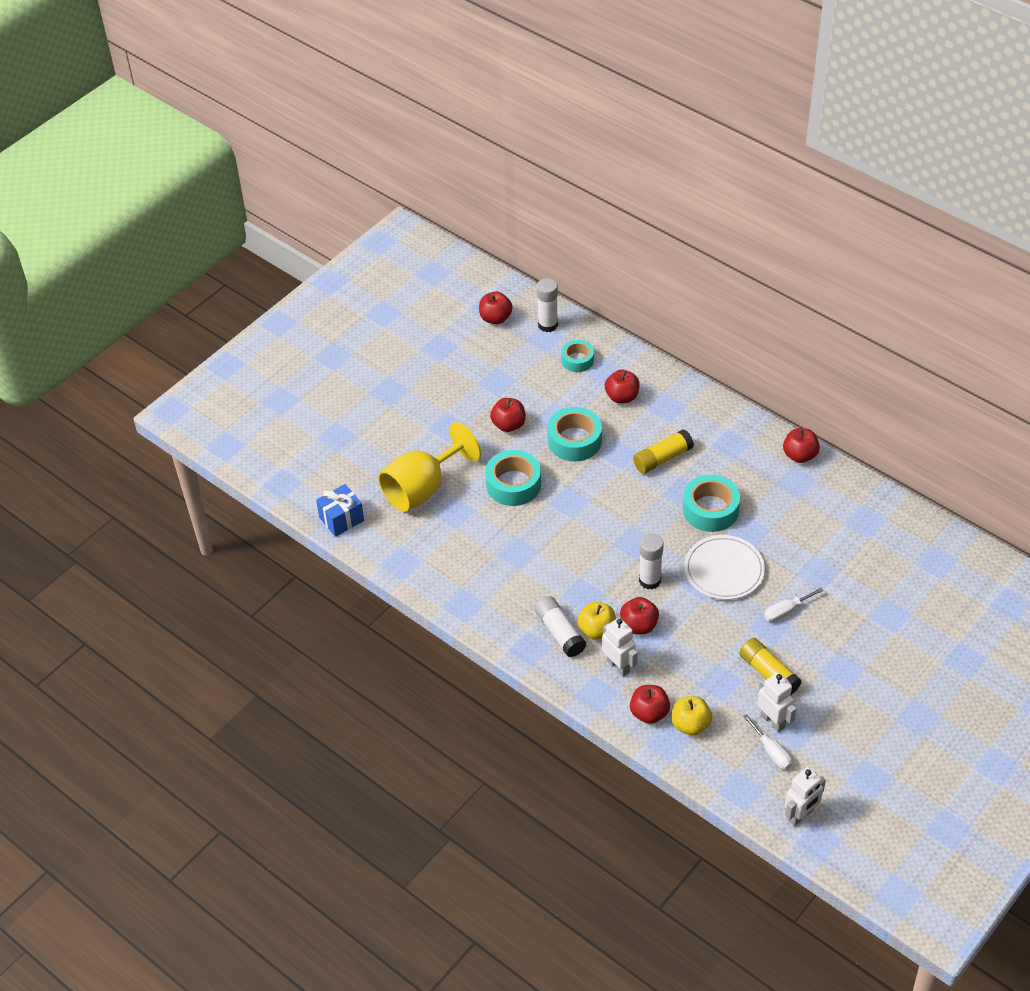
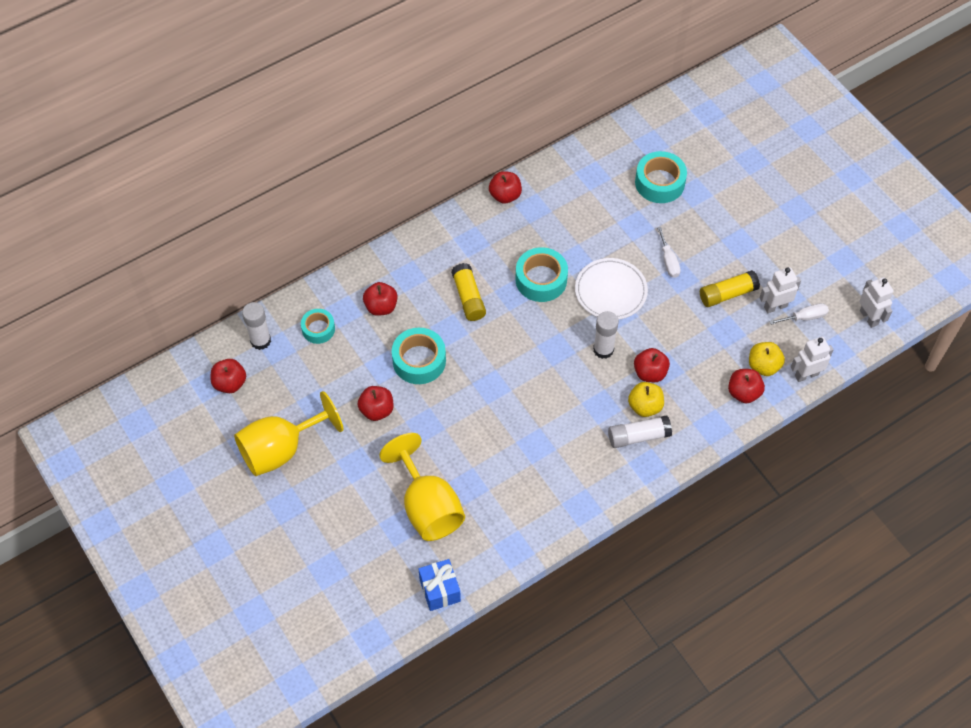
camera: 75 degrees left, 10 degrees up
(442, 371) = (281, 449): none -> yellow goblet
(513, 484) = (453, 426): turquoise tape -> turquoise tape (659, 183)
(618, 666) = (688, 401): white robot -> white robot (806, 375)

